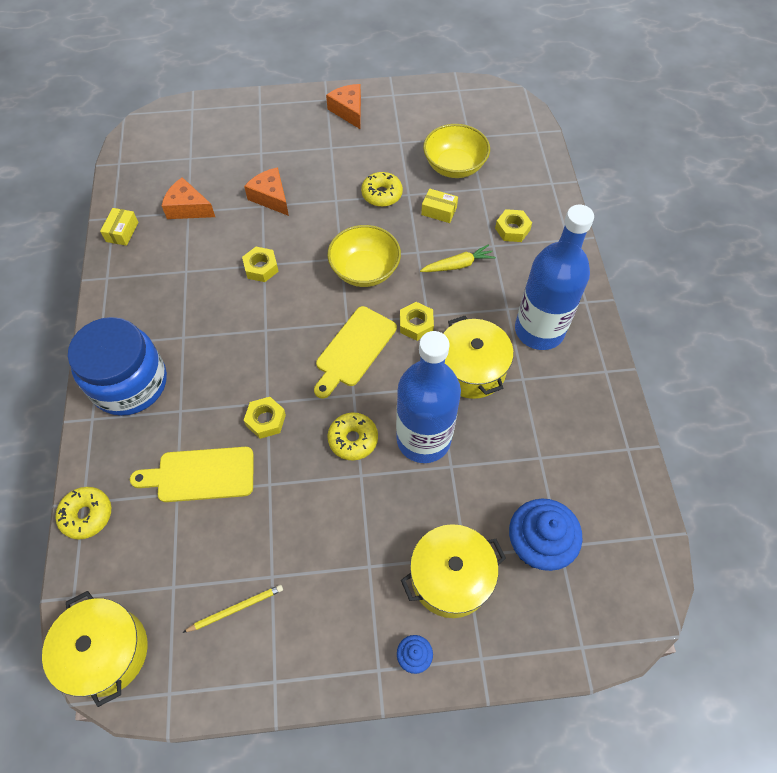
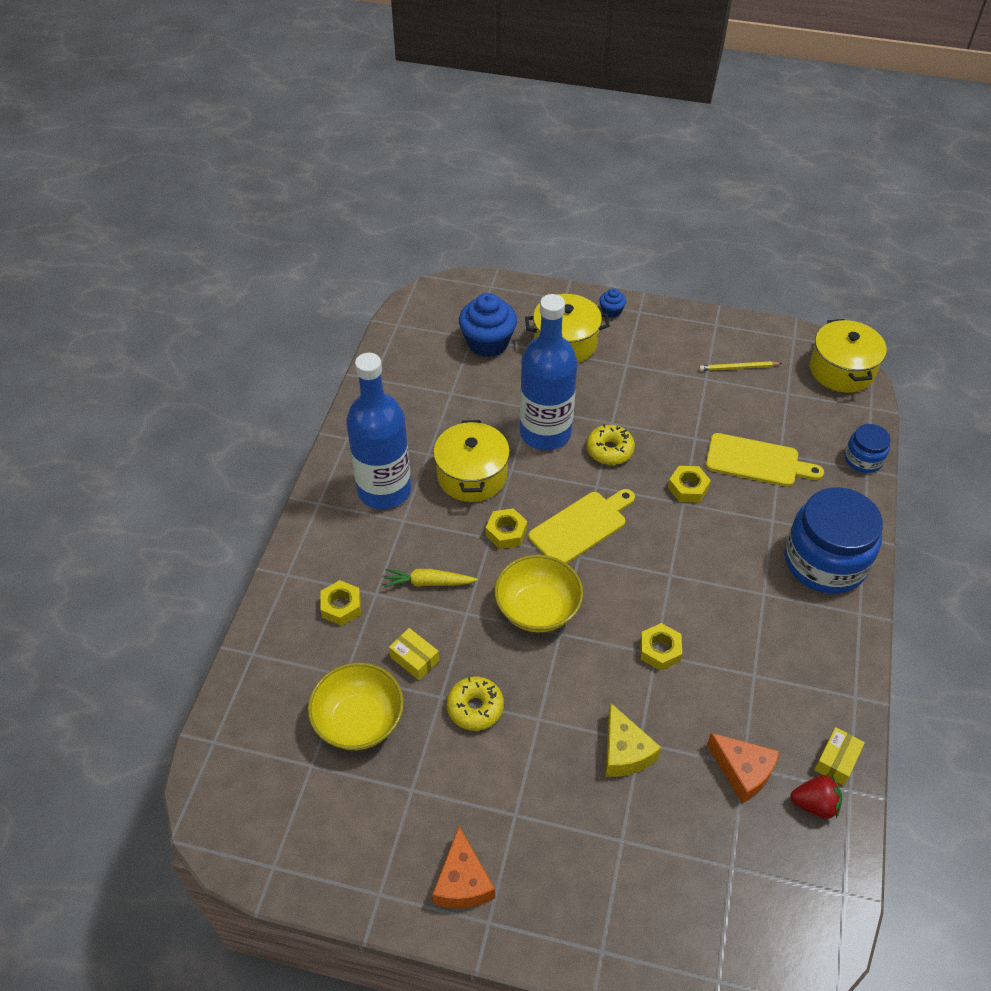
camera: 160 degrees left, 10 degrees down
(87, 515) = (863, 459): yellow donut -> blue jar
(137, 203) = (814, 804): none -> red strawberry
(271, 197) = (625, 752): orange cheese -> yellow cheese

